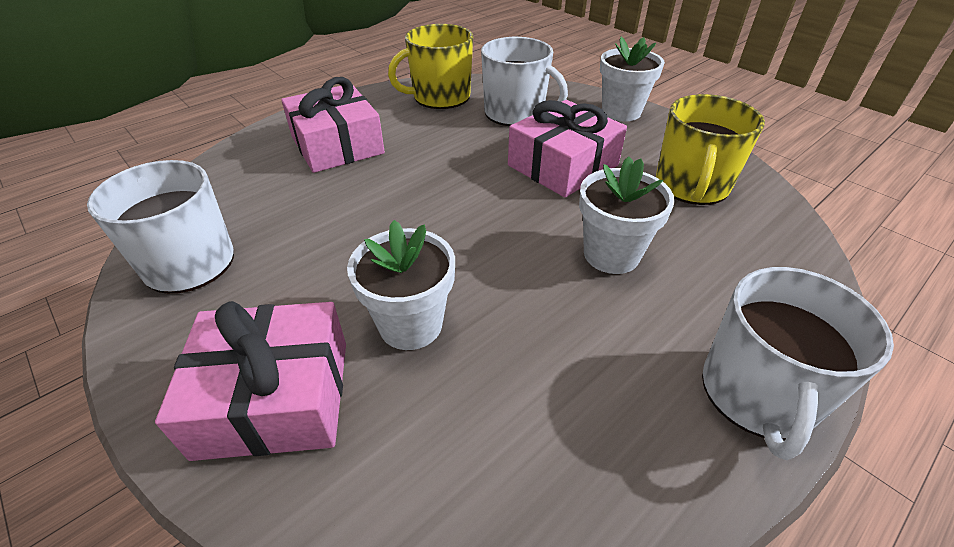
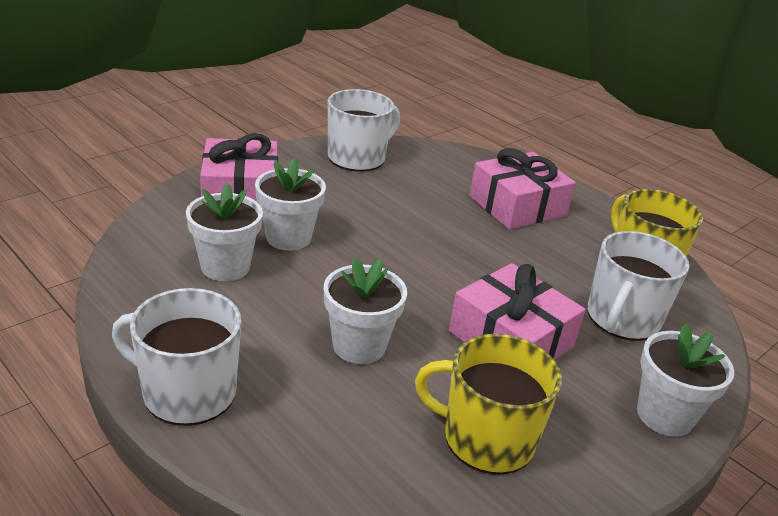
camera: 85 degrees right, 10 degrees down
(494, 390) = (225, 267): none -> white flower pot

